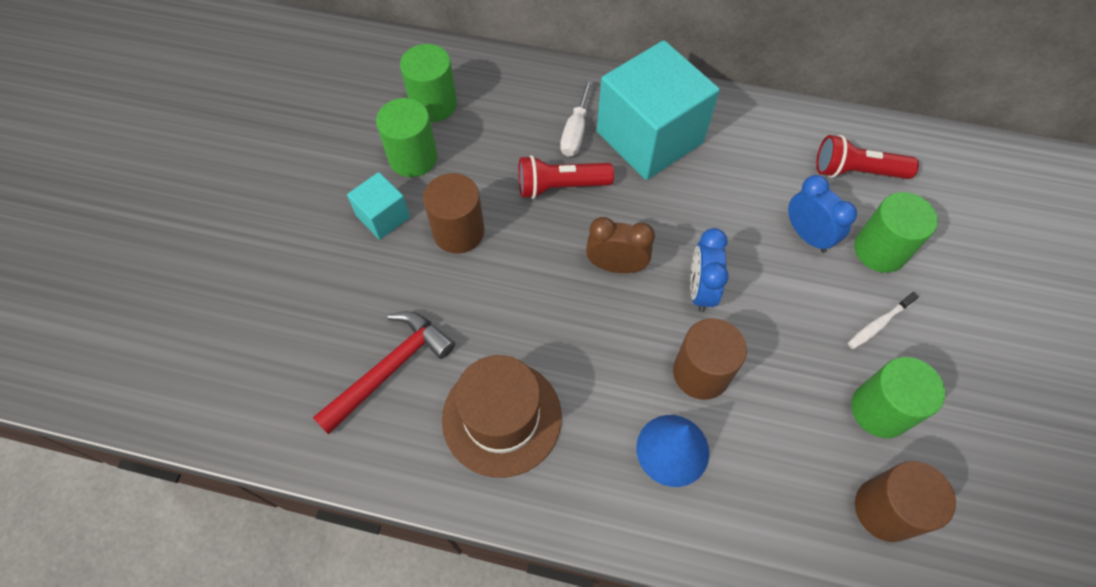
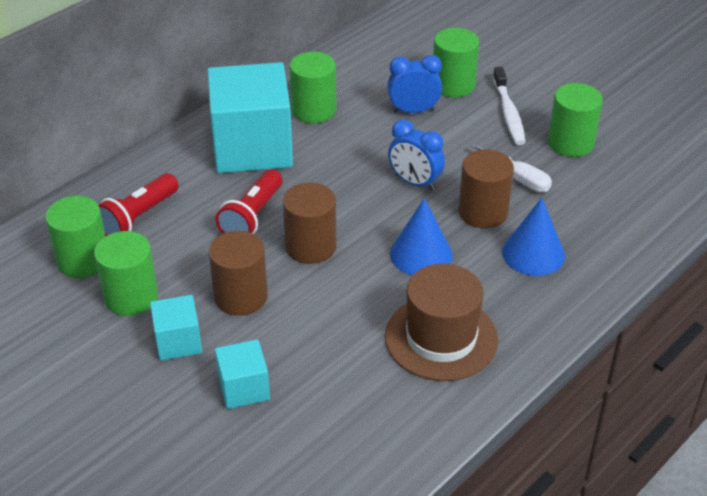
camera: 60 degrees left, 20 degrees down
(357, 290) = (243, 388): none -> turquoise cube
(390, 368) = (343, 393): red hammer -> none
(575, 132) = (205, 185): white screwdriver -> white screwdriver (518, 179)
(602, 345) = (421, 254): none -> blue cone
(616, 266) = (356, 217): brown clock -> none
(738, 154) = (313, 110): none -> green cylinder
(856, 171) = (381, 64): red flashlight -> red flashlight (138, 217)
(878, 324) = (508, 113): white toothbrush -> white toothbrush, size x1.55
(885, 509) = (640, 174): brown cylinder -> brown cylinder (310, 247)

